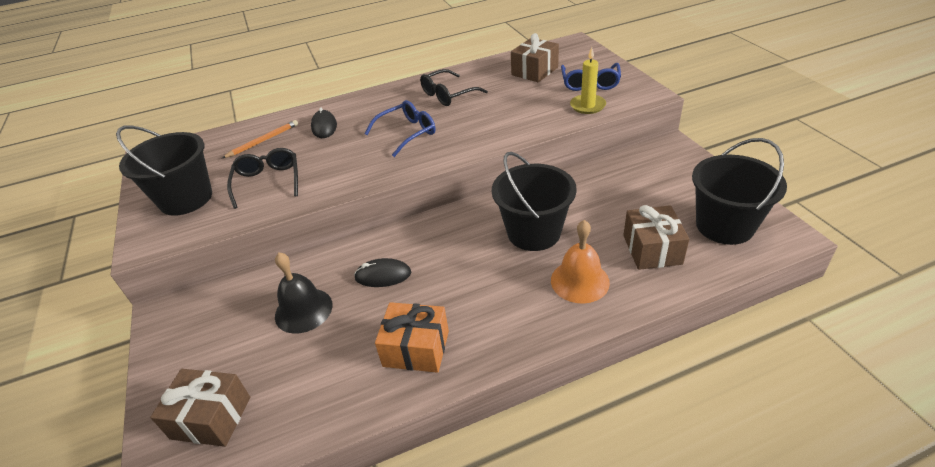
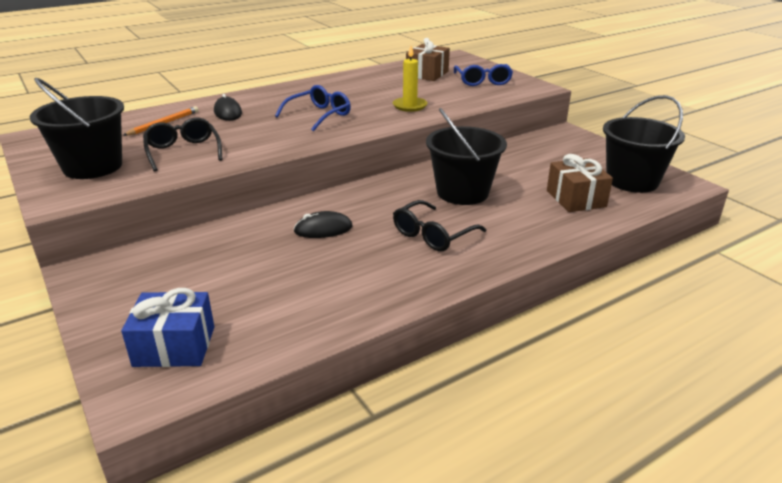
camera: 15 degrees left, 10 degrees down
(211, 417) = (174, 346): brown gift -> blue gift
(303, 310) = (247, 259): black bell -> none
(416, 348) = (379, 278): orange gift -> none
(448, 95) = (349, 90): black glasses -> black glasses (433, 235)
(580, 281) = (519, 222): orange bell -> none
(587, 106) = (487, 95): yellow candle -> yellow candle (410, 106)

